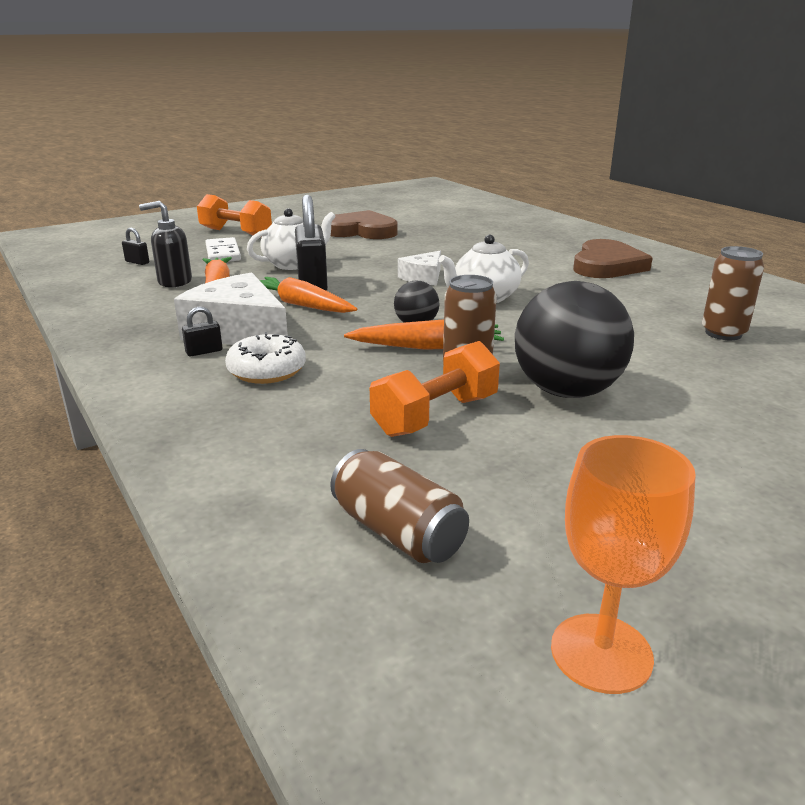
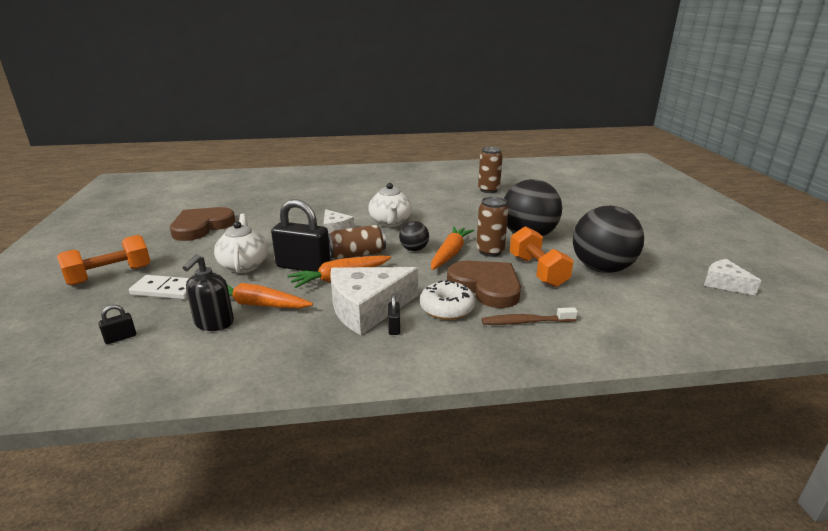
camera: 65 degrees left, 0 degrees up
(261, 426) = (525, 322): none -> brown toothbrush
(398, 532) = (645, 304): brown can -> brown can (357, 254)
(507, 474) = (601, 268): none -> black ball
(601, 653) = (724, 283): orange goblet -> white cheese
(606, 265) = (376, 183): brown heart -> brown heart (486, 286)

